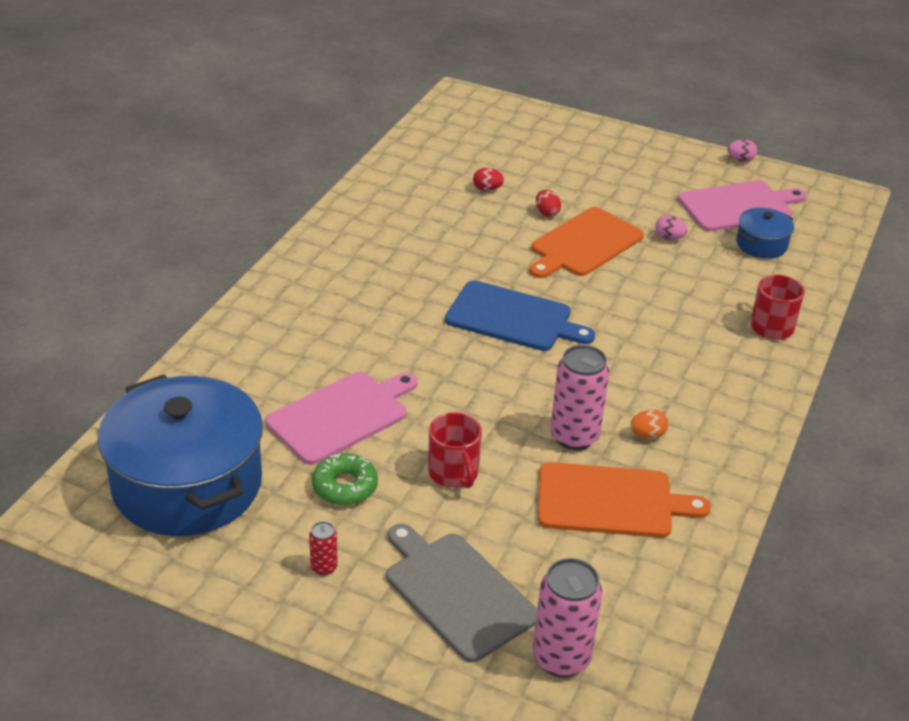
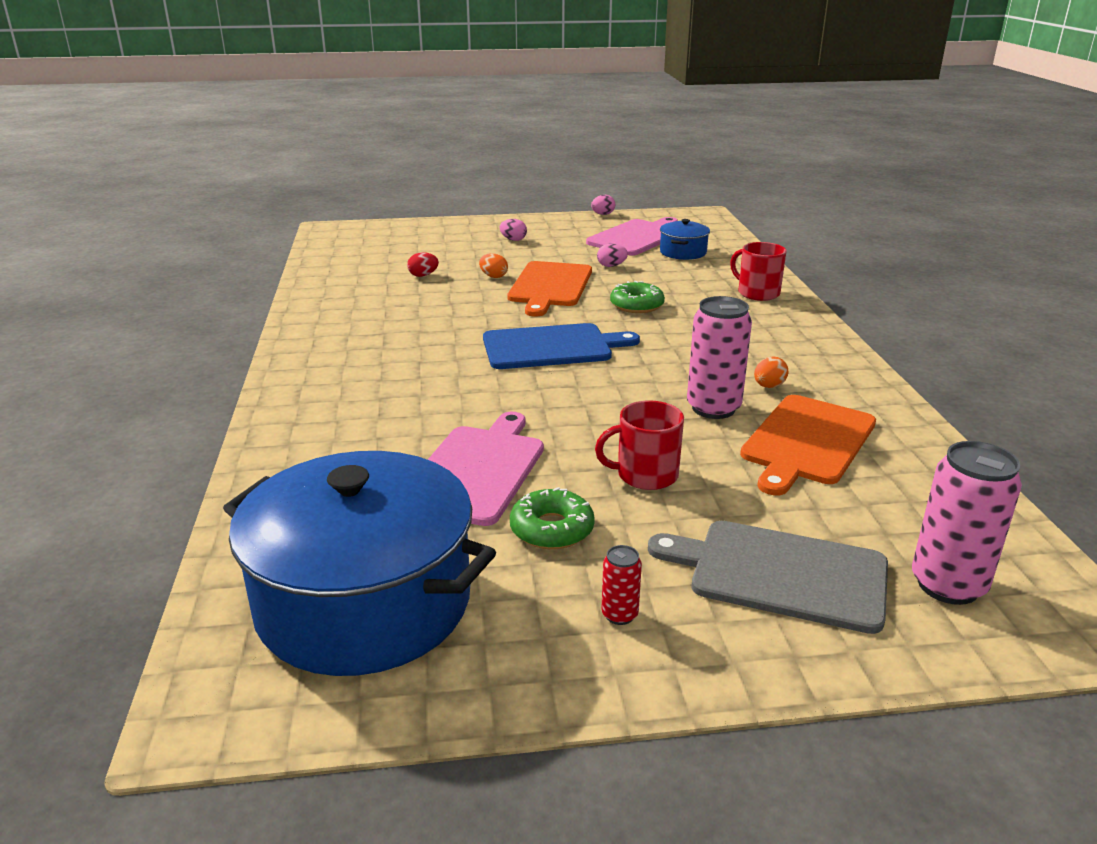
camera: 30 degrees left, 10 degrees down
(453, 473) = (645, 475): red mug -> red mug turned 135 degrees clockwise
(546, 213) = (493, 276): red egg -> orange egg
(610, 501) = (807, 442): orange cutting board -> orange cutting board turned 150 degrees clockwise
(613, 168) = (513, 240): none -> pink egg
(637, 298) = (636, 305): none -> green donut

